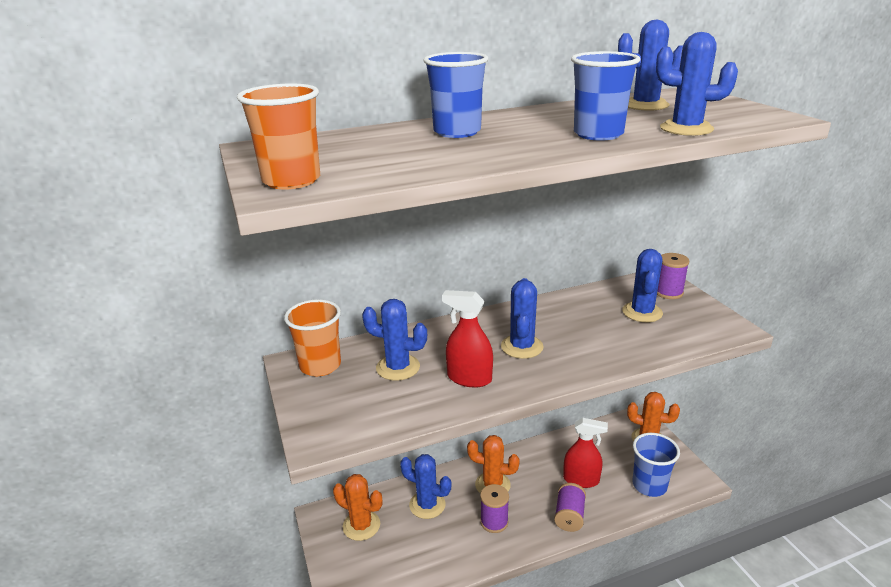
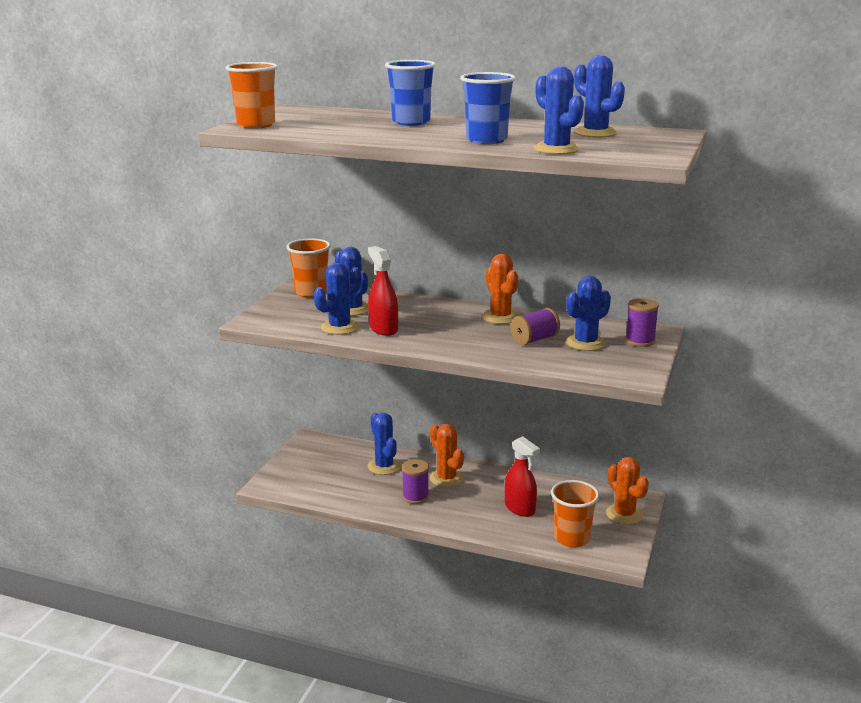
camera: 40 degrees right, 5 degrees down
(361, 525) = (327, 456): orange cactus -> orange cactus (500, 317)
(522, 347) = (450, 328): blue cactus -> blue cactus (339, 327)
(569, 516) = (475, 521): purple spool -> purple spool (534, 339)
(649, 485) = (572, 538): blue cup -> orange cup

